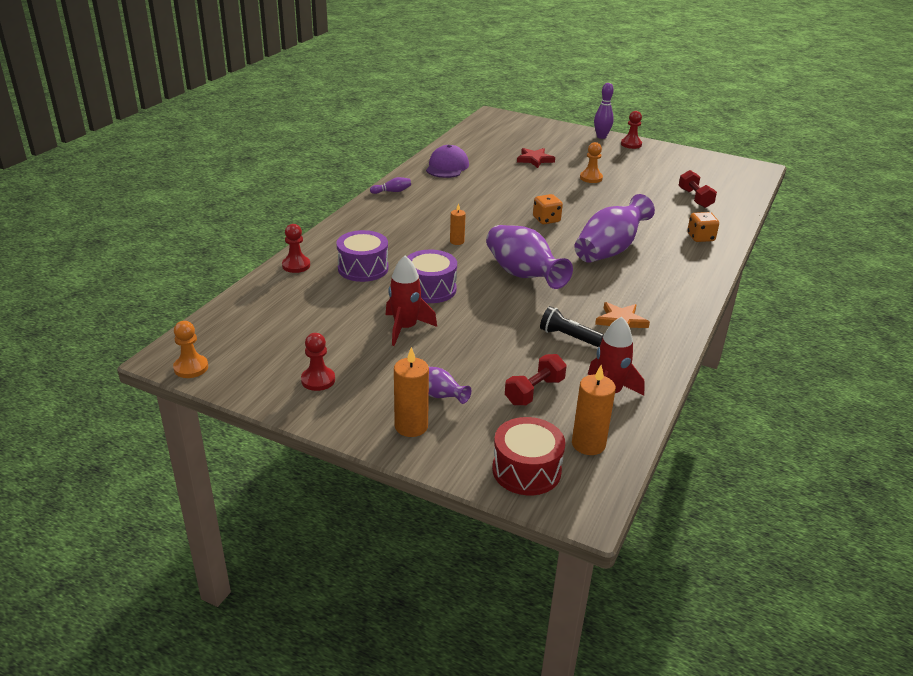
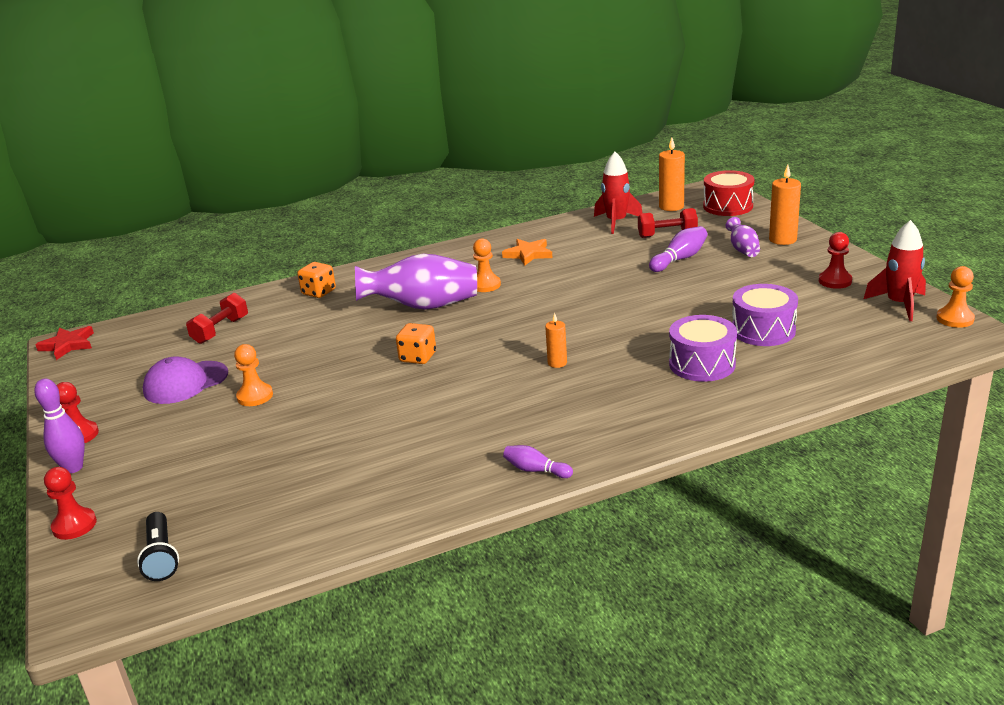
camera: 135 degrees left, 5 degrees down
(296, 265) = (780, 392): red pawn -> red pawn (74, 525)
(405, 328) = (719, 296): red rocket -> red rocket (899, 304)
(430, 289) = (654, 322): purple drum -> purple drum (763, 330)
(447, 166) = (389, 493): purple cap -> purple cap (185, 383)
(484, 361) = (679, 259): none -> purple bowling pin
(523, 275) = (545, 309): purple vase -> none
(535, 160) = (251, 457): red star -> red star (68, 345)
(568, 337) = (588, 256): black flashlight -> black flashlight (161, 557)
(599, 280) = (485, 285): none -> orange pawn

